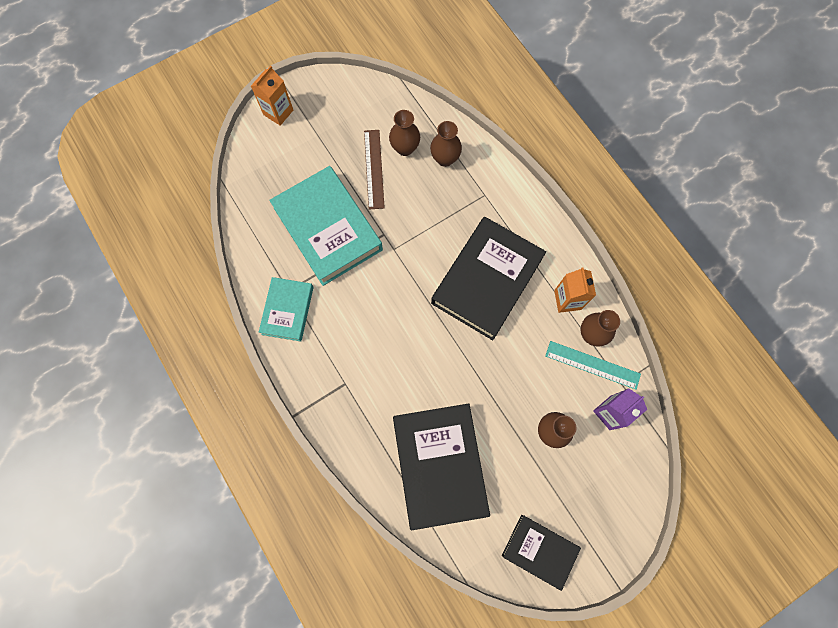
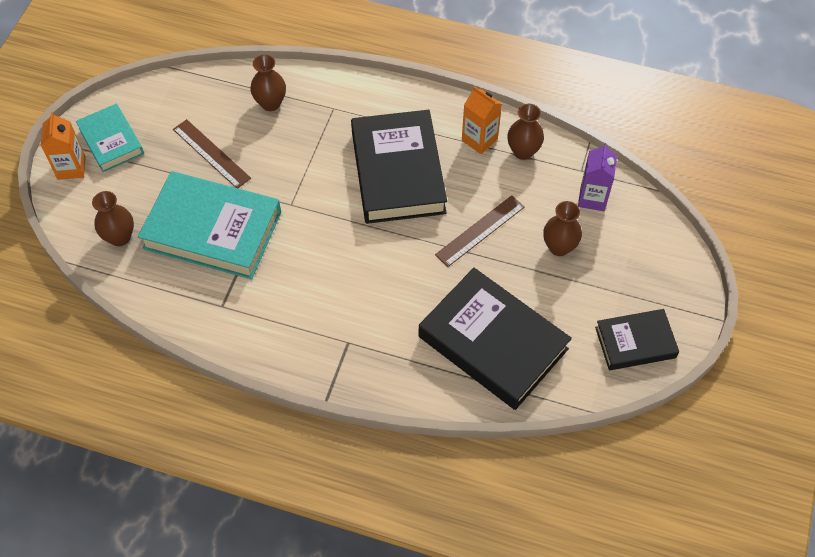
camera: 40 degrees left, 15 degrees down
(287, 310) = (236, 323): turquoise book -> turquoise book (111, 141)
(405, 148) = (225, 118): brown vase -> brown vase (120, 237)
(505, 372) = (480, 230): none -> brown ruler
(592, 365) = (545, 173): turquoise ruler -> none

